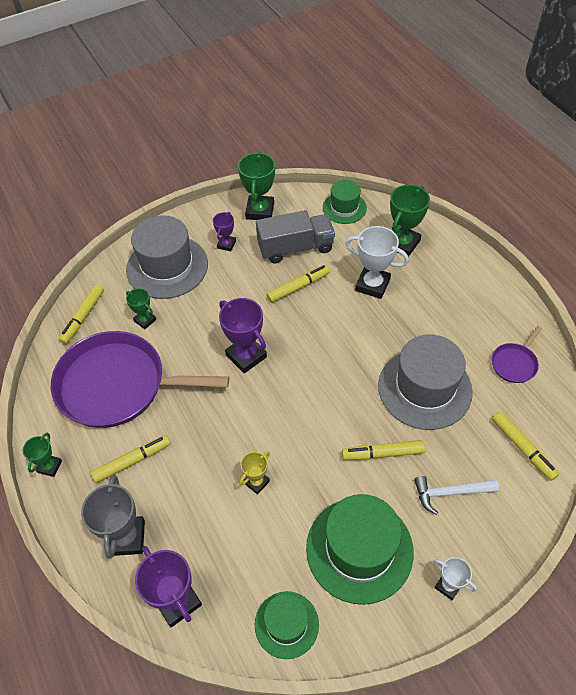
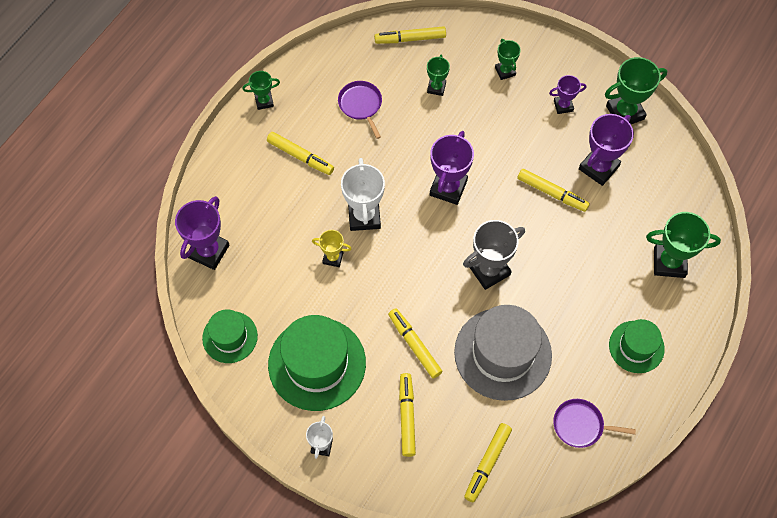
camera: 60 degrees right, 10 degrees up
(117, 385) = (361, 105): purple pan -> purple pan, size x0.42
(126, 538) = (237, 189): grey trophy -> grey trophy (489, 270)
(167, 267) = (505, 71): grey hat -> green trophy
(295, 248) = (598, 167): grey truck -> purple trophy
(344, 208) = (682, 187): green hat -> green hat (636, 347)
(372, 285) = (596, 257): white trophy -> white trophy (364, 216)
(450, 493) = (407, 416): white hammer -> yellow marker

